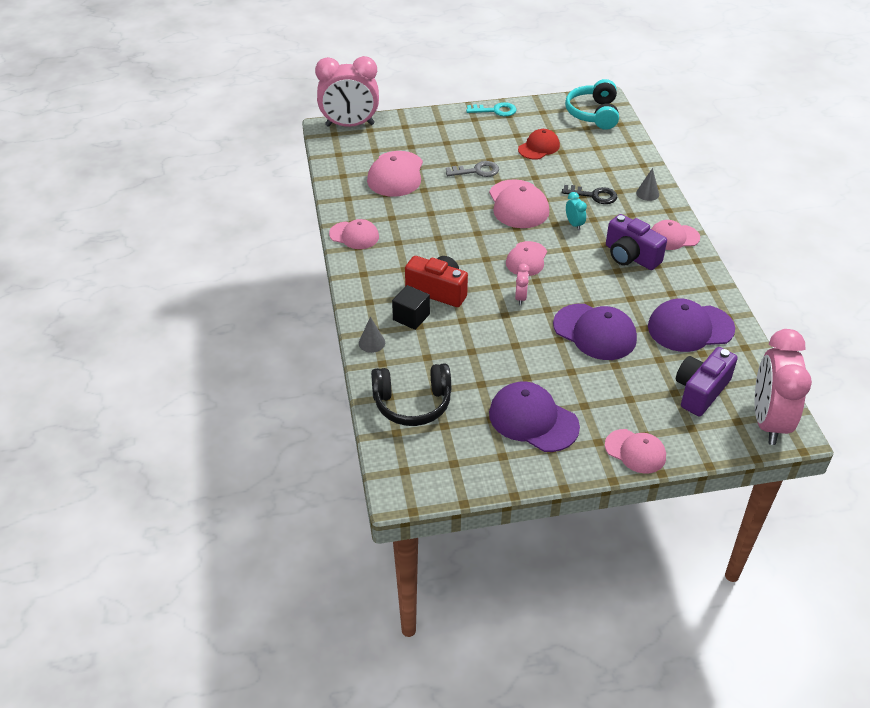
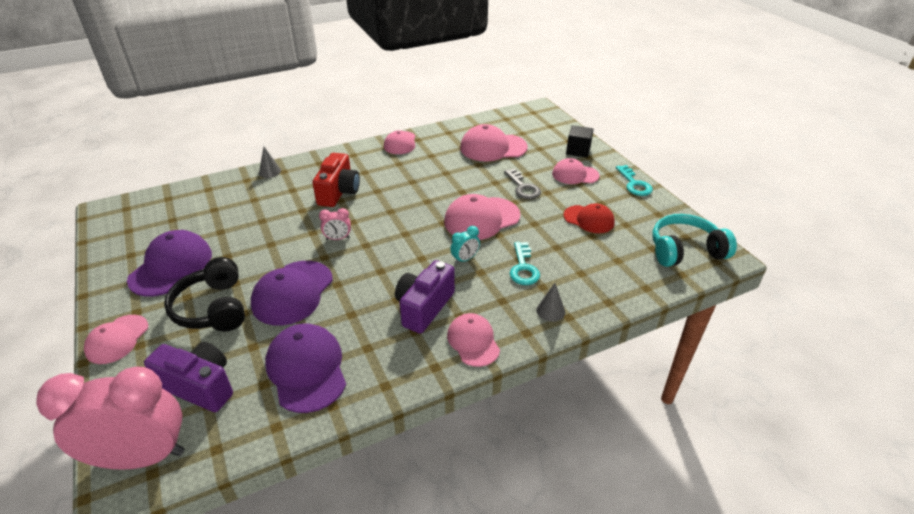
camera: 75 degrees right, 5 degrees down
(350, 125) = (550, 116): pink clock -> none
(411, 317) = (302, 184): black cube -> black cube (578, 150)
(412, 403) = (199, 200): black headphones -> black headphones (213, 308)
(526, 259) = (396, 235): pink cap -> pink cap (575, 175)
(594, 195) = (523, 268): black key -> turquoise key

